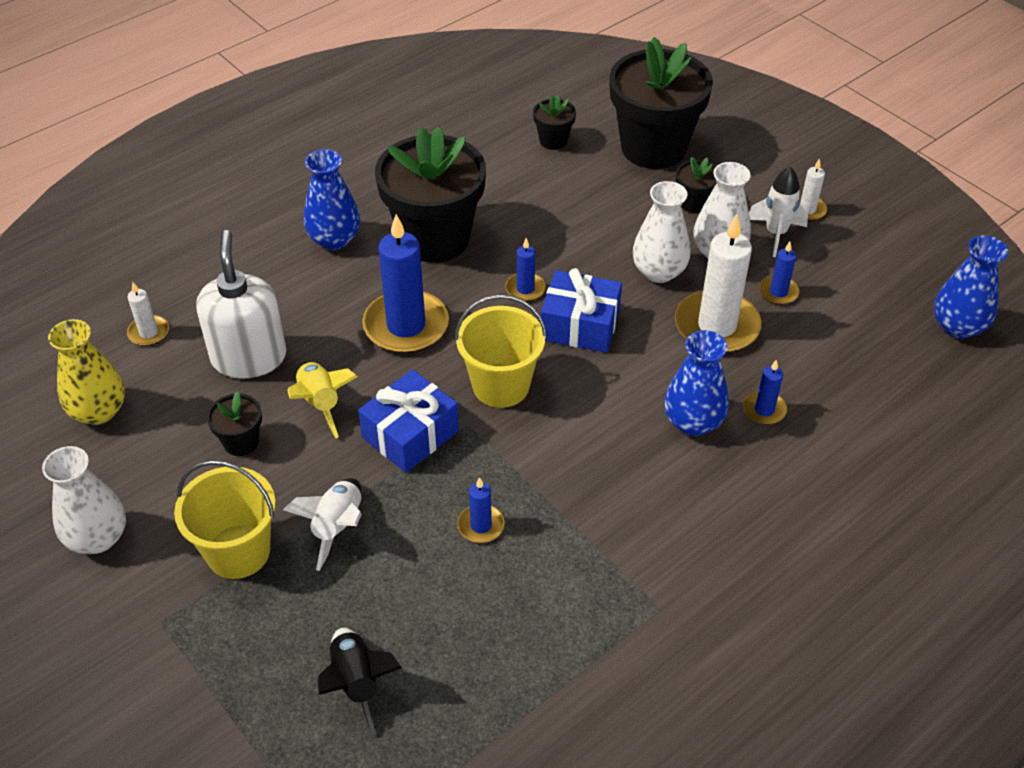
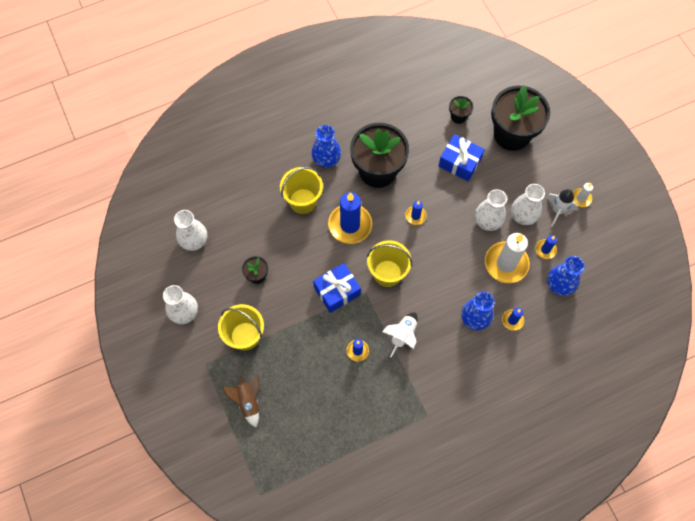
camera: 15 degrees right, 20 degrees up
(99, 411) = (194, 240): yellow vase -> white vase
(148, 332) = (224, 198): white candle -> none
(249, 357) = (269, 226): white soap dispenser -> none
(269, 672) = (248, 401): none -> brown rocket
(305, 307) = (303, 201): none -> yellow bucket
(320, 404) = (298, 262): yellow rocket -> none
(337, 527) = (292, 335): white rocket -> white rocket (403, 335)
(357, 683) = (284, 416): black rocket -> none
(580, 325) = (436, 246): blue gift -> blue gift (459, 162)
(694, 203) = (521, 179): black flower pot -> none
(958, 326) = (631, 294): blue vase -> blue vase (559, 285)

